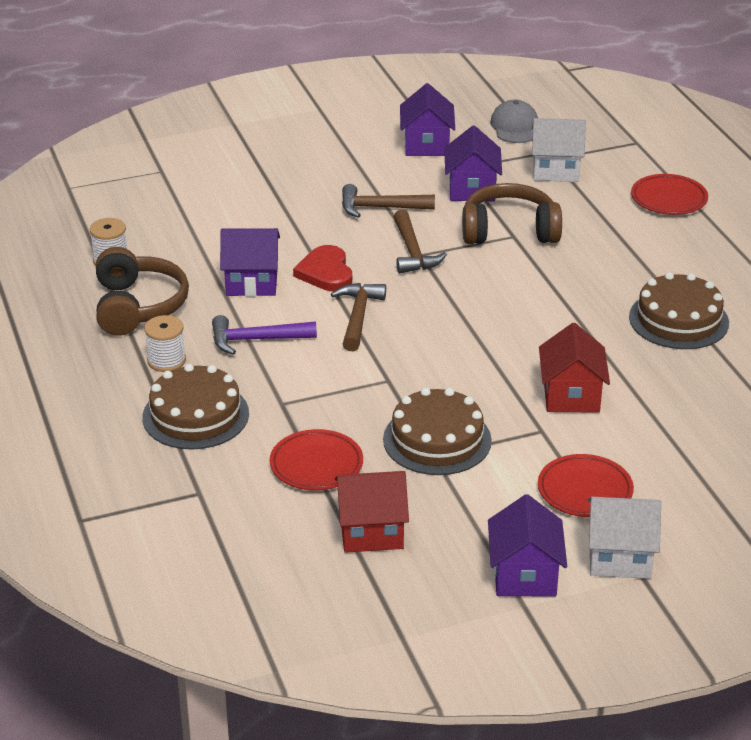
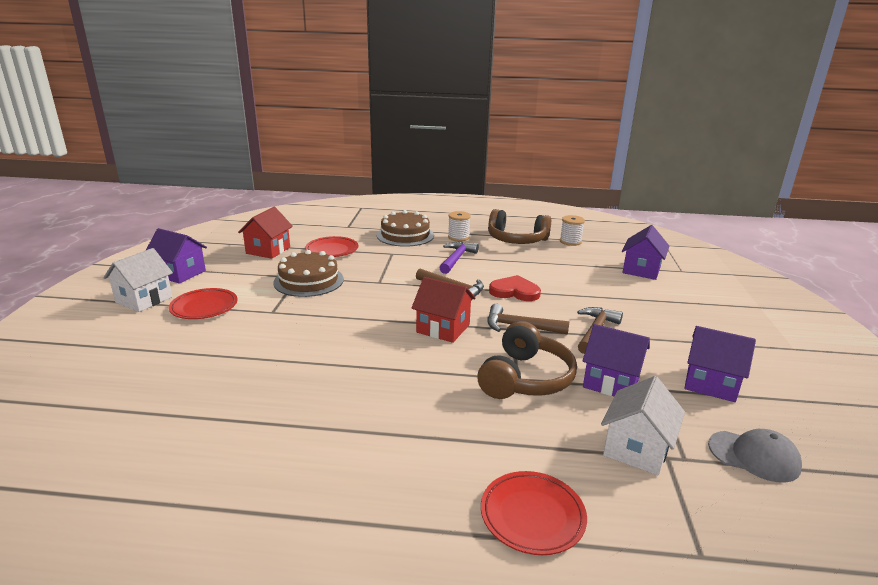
camera: 115 degrees right, 10 degrees down
(251, 282) = (519, 269): purple house -> purple house (641, 270)
(571, 396) = (288, 332): red house -> red house (443, 328)
(678, 320) = (313, 417): brown cake -> none

